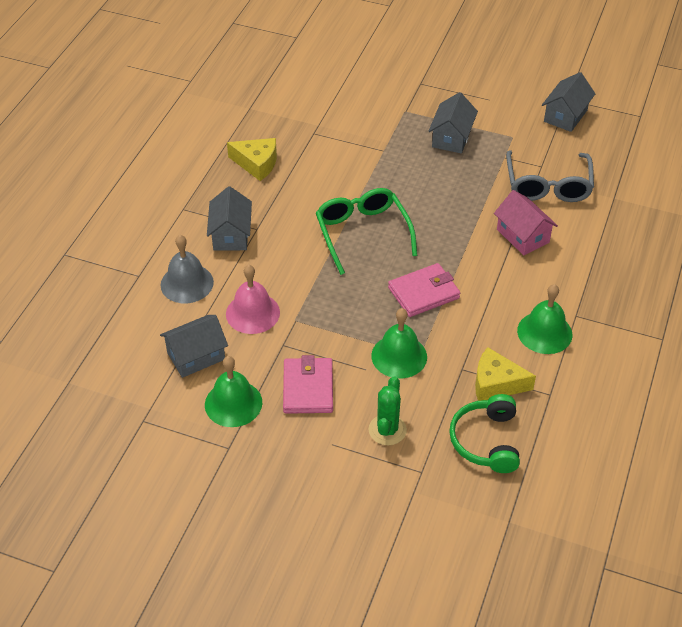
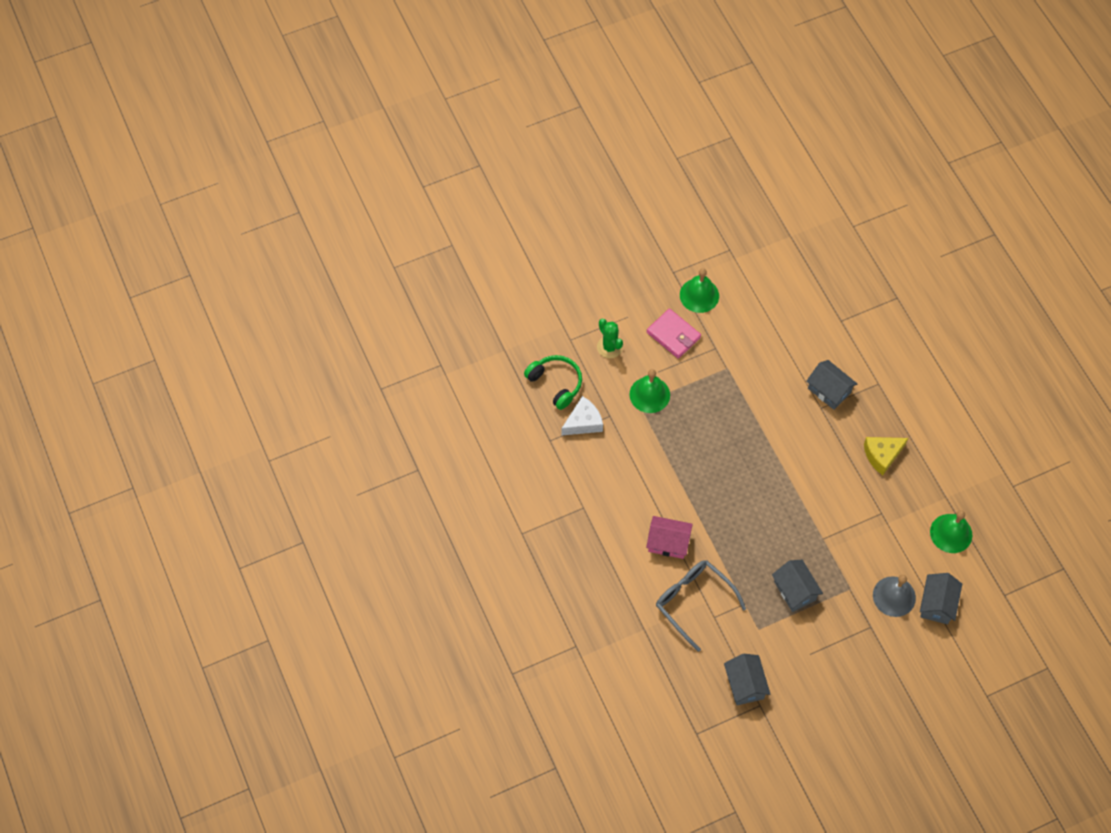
camera: 135 degrees right, 15 degrees up
(187, 283) = (810, 339): grey bell -> grey bell (894, 596)
(196, 356) = (749, 303): grey house -> grey house (937, 604)
(252, 313) = (753, 352): pink bell -> none
(362, 233) = (760, 459): green glasses -> none
(423, 293) = (680, 447): pink wallet -> none
(496, 383) = (583, 422): yellow cheese -> white cheese
(544, 332) = (589, 479): green bell -> green bell (951, 533)

